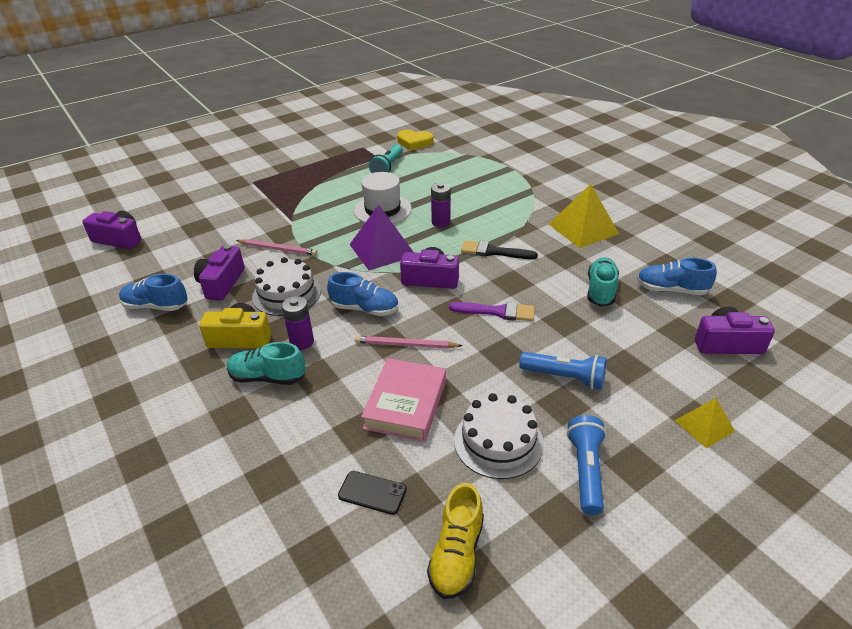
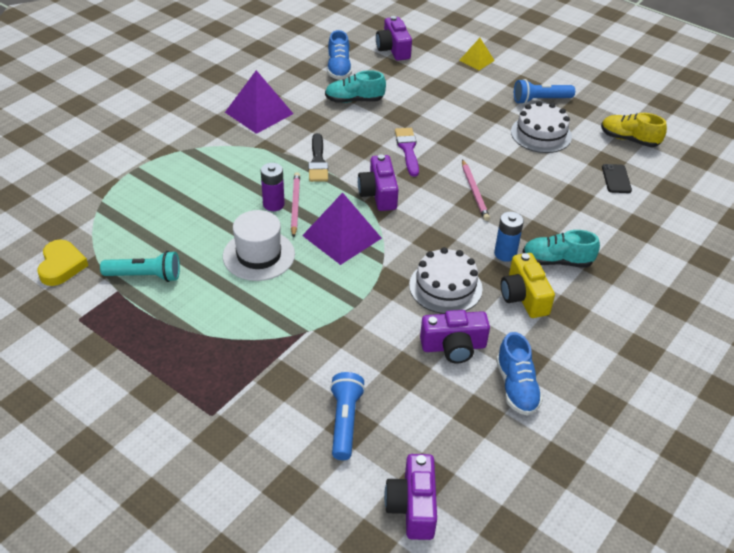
camera: 110 degrees left, 5 degrees up
(267, 377) = (557, 261): turquoise shoe -> turquoise shoe turned 105 degrees clockwise
(278, 249) = (371, 322): pink pencil -> pink pencil (295, 205)
(302, 342) = (505, 254): purple battery -> blue battery
(365, 309) = (441, 226): blue shoe -> none
(406, 404) = (536, 179): pink book -> none
(457, 554) = (629, 139): yellow shoe -> yellow shoe turned 150 degrees counterclockwise
(564, 377) = (465, 112): blue flashlight -> blue flashlight (345, 422)
(583, 229) = (259, 113): yellow pyramid -> purple pyramid

